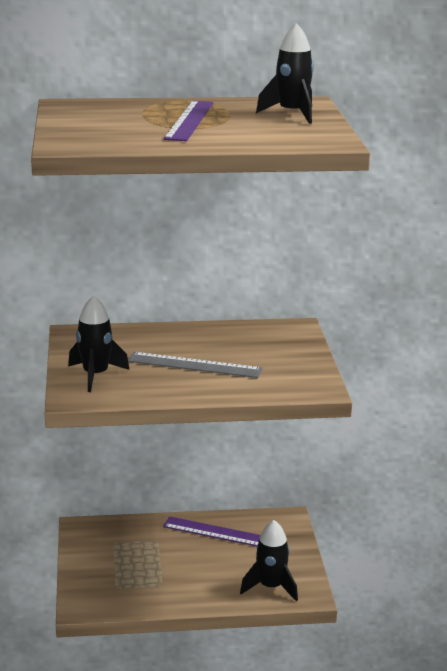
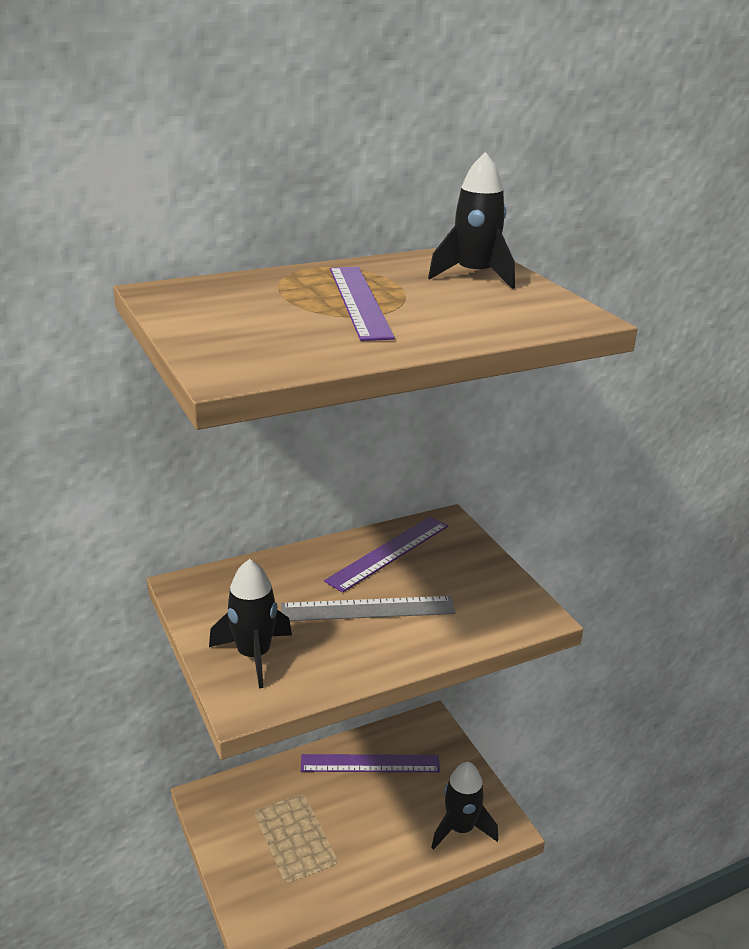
camera: 20 degrees left, 5 degrees up
(235, 337) = (388, 553): none -> purple ruler

